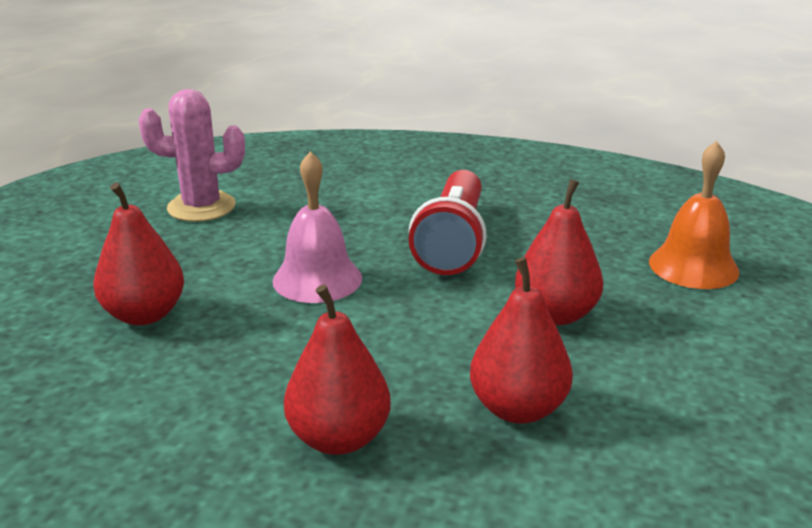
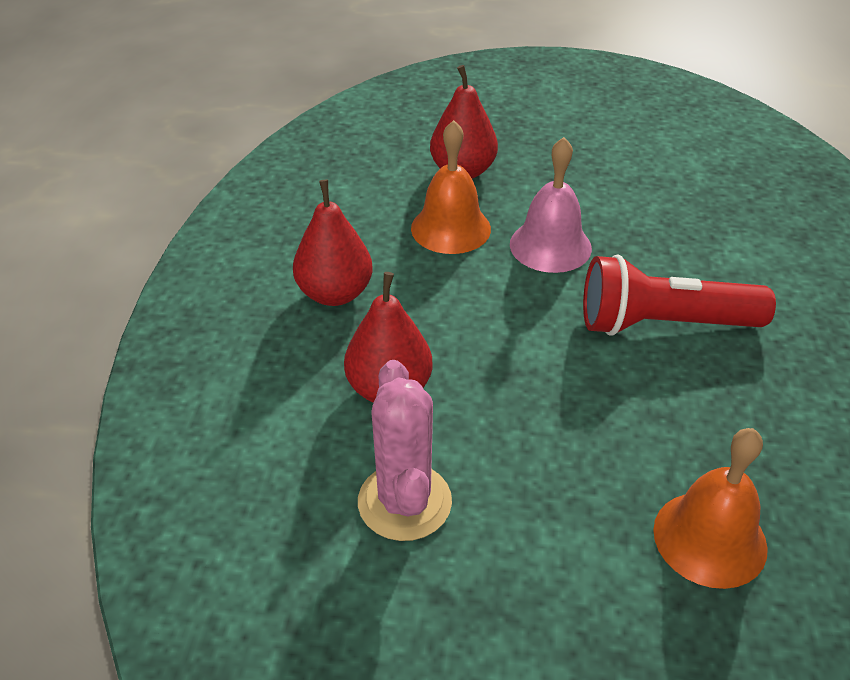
camera: 80 degrees right, 15 degrees up
(201, 207) = (646, 156): pink cactus -> pink cactus (404, 502)
(253, 336) = (450, 228): none -> orange bell
(555, 314) = (548, 410): red pear -> none

